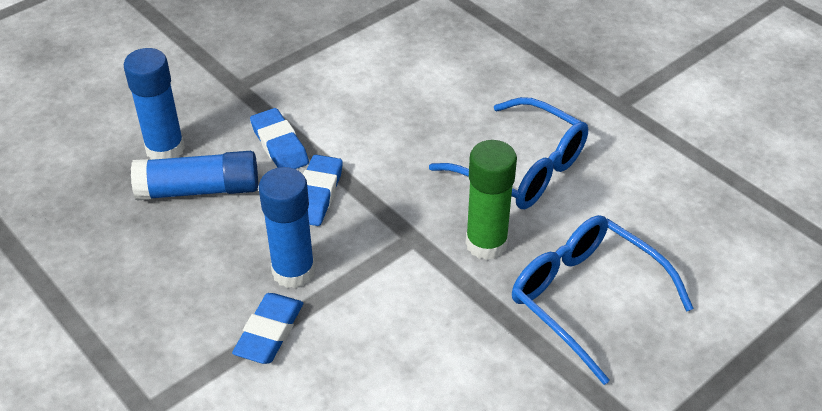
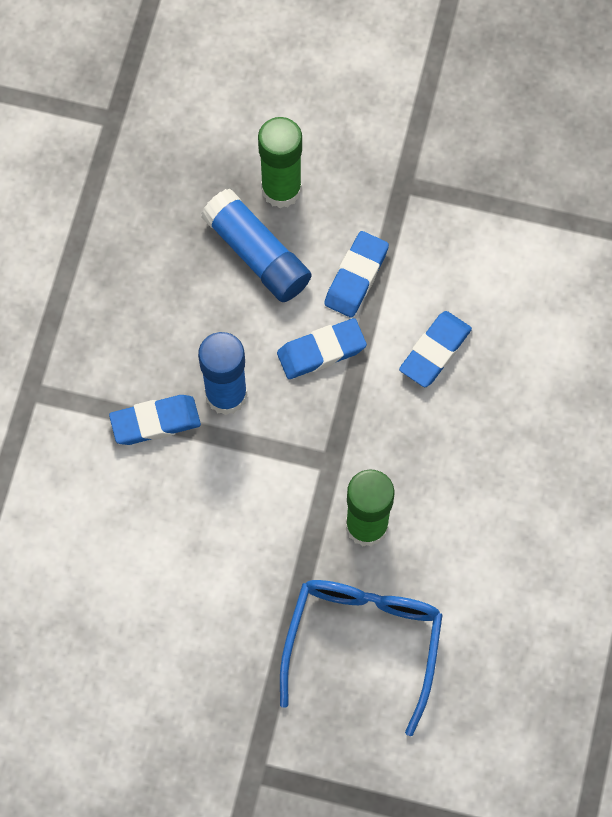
camera: 55 degrees right, 25 degrees up
(165, 149) = (281, 189): blue glue stick -> green glue stick
(381, 134) = (435, 351): none -> blue eraser
(522, 169) = (481, 500): blue glasses -> none

